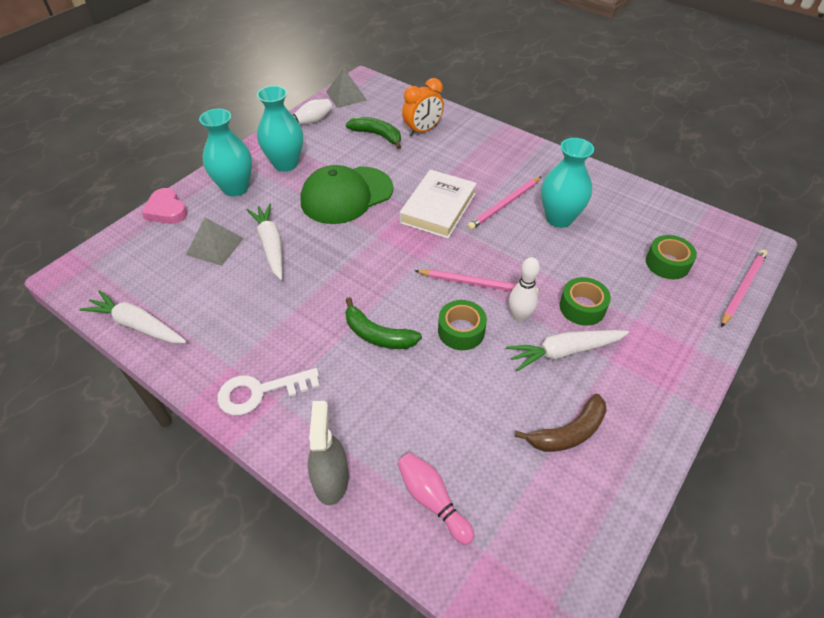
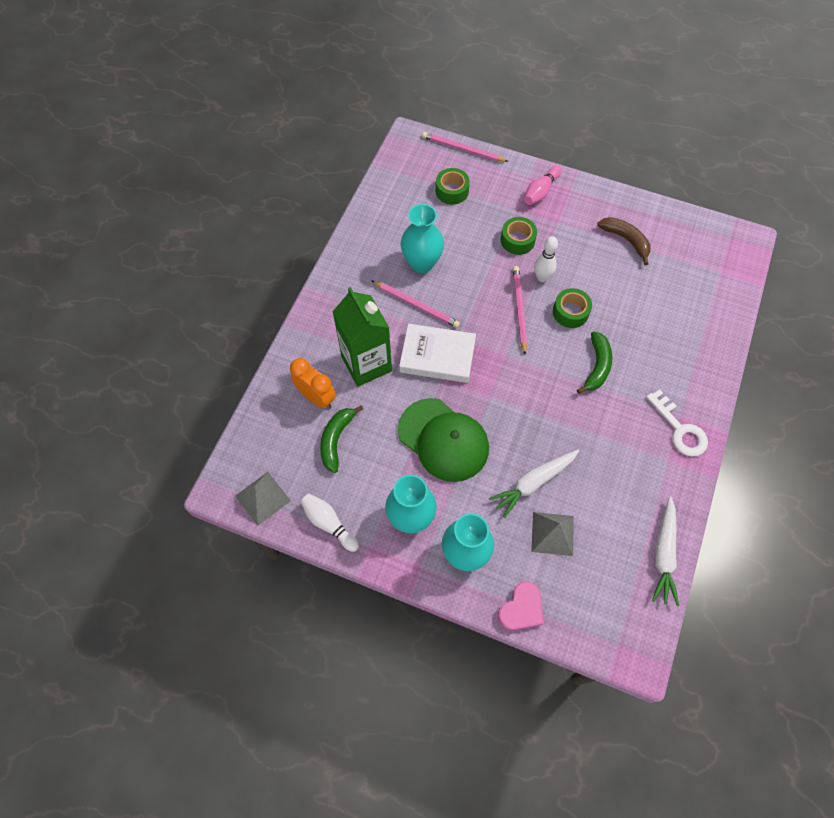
camera: 105 degrees left, 15 degrees up
(331, 479) = (719, 361): grey spray bottle -> none
(432, 500) = (704, 303): pink bowling pin -> pink bowling pin (540, 192)
(446, 162) = (366, 364): none -> green carton
(564, 352) = (563, 247): white carrot -> none

